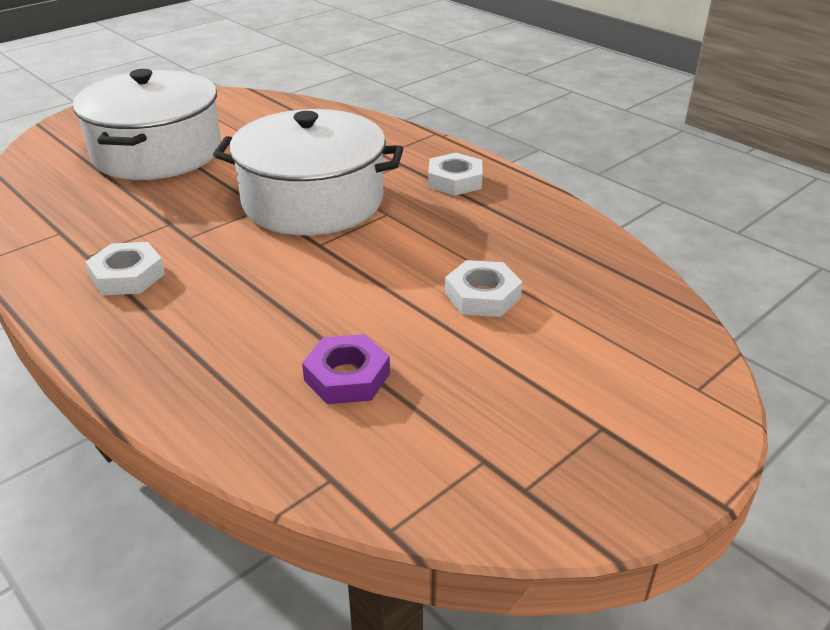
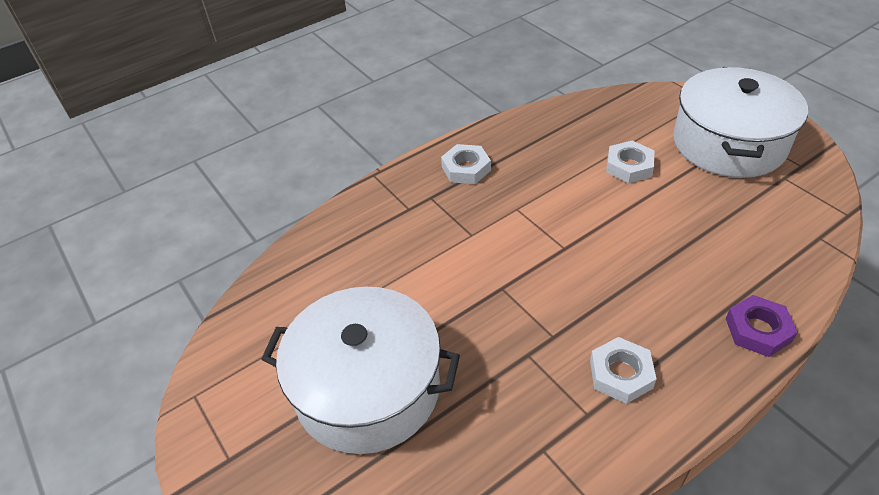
camera: 80 degrees left, 10 degrees up
(313, 201) = (492, 253): white pot -> white pot (728, 143)
(347, 376) = (727, 231): purple nut -> purple nut (758, 330)

